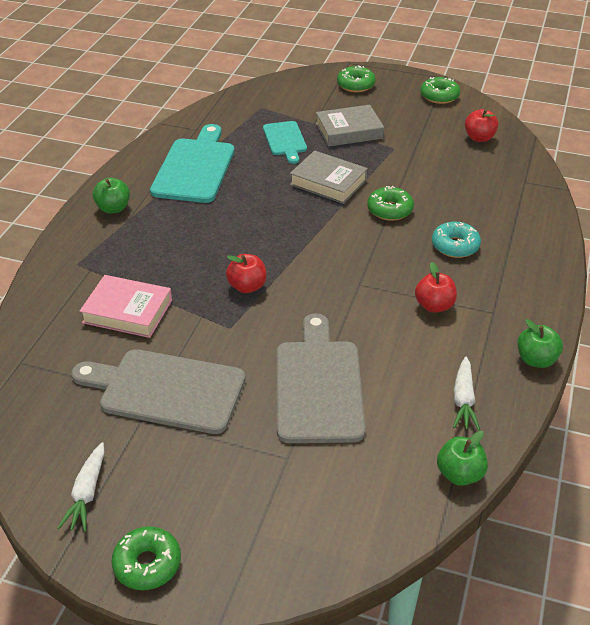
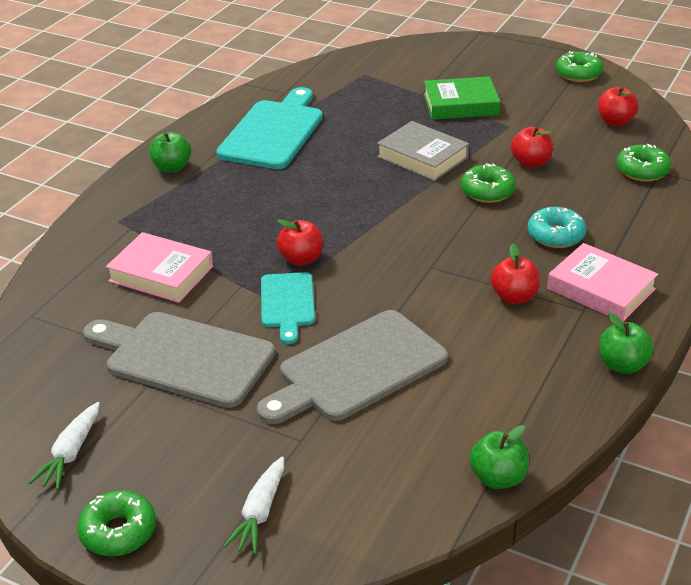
camera: 10 degrees right, 5 degrees down
(285, 140) = (383, 110): turquoise cutting board -> turquoise cutting board (287, 303)
(318, 385) = (356, 369): grey cutting board -> grey cutting board turned 135 degrees counterclockwise
(349, 131) = (461, 104): grey book -> green book
(355, 85) = (481, 56): green donut -> green donut (642, 170)
(419, 180) = (531, 163): none -> red apple
(463, 399) = (523, 399): white carrot -> white carrot (260, 512)
(503, 292) = (601, 289): none -> pink book

